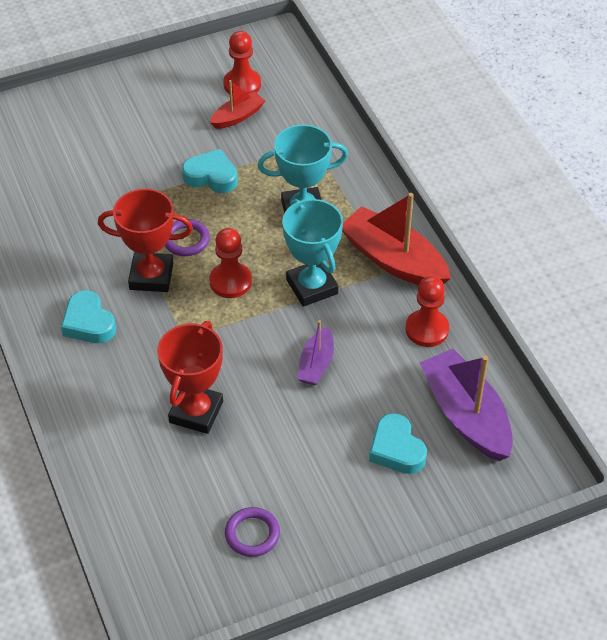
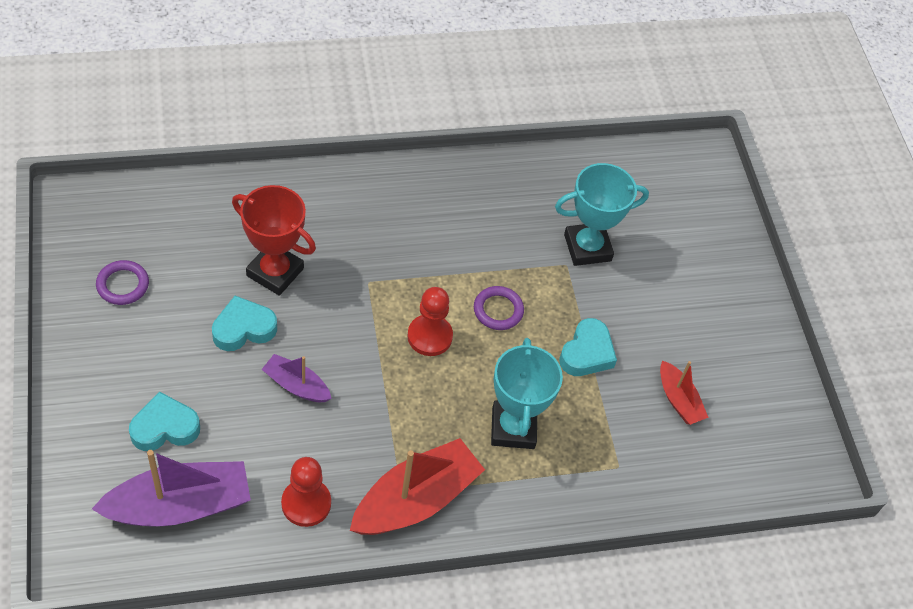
camera: 95 degrees right, 5 degrees up
(88, 323) = (412, 211): turquoise heart -> turquoise heart (243, 328)
(151, 276) = (456, 271): red trophy -> none
(242, 84) = (733, 417): red pawn -> none
(312, 287) = (400, 408): turquoise trophy -> turquoise trophy (587, 248)

